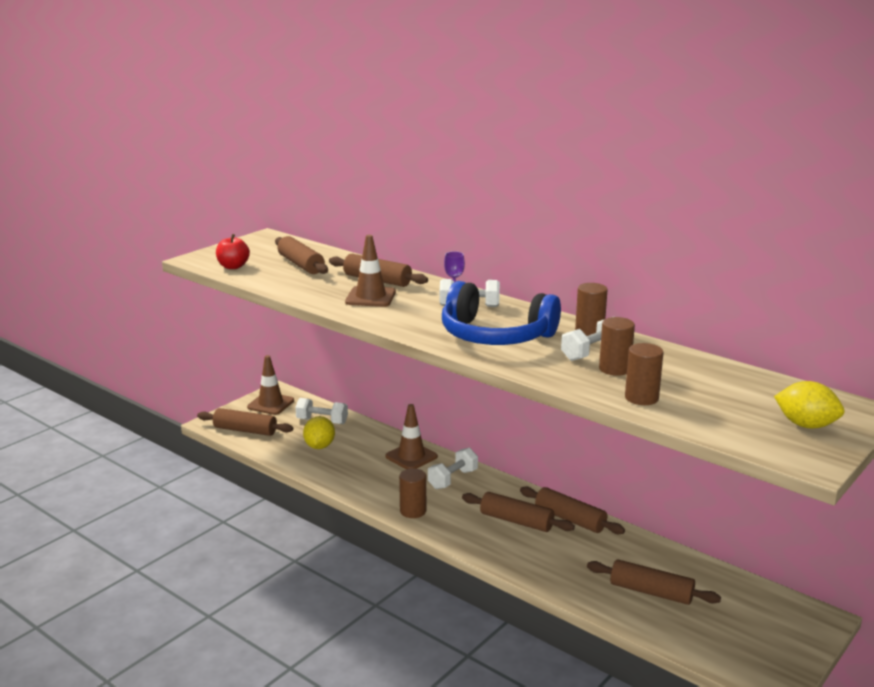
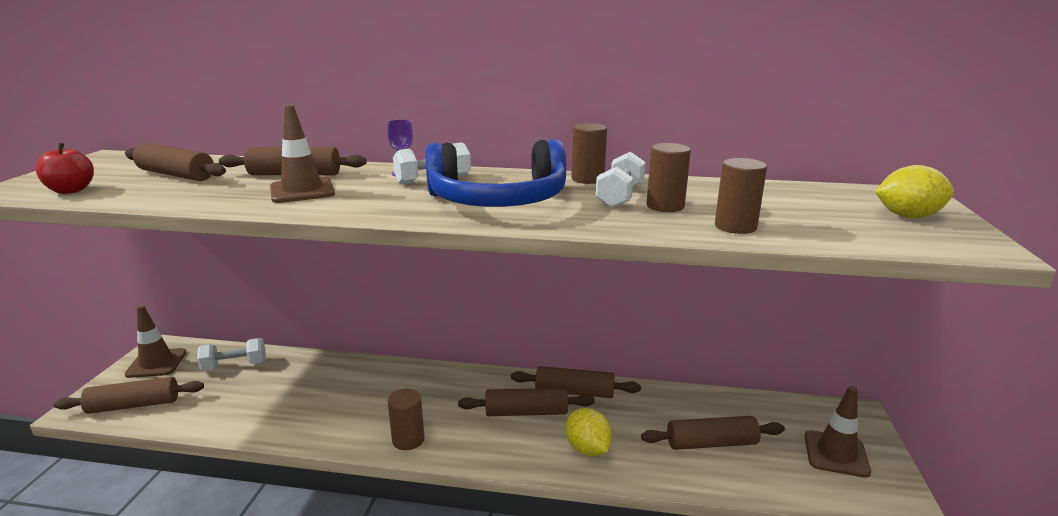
camera: 30 degrees left, 0 degrees up
(319, 446) = (247, 396): yellow lemon -> yellow lemon (587, 449)
(411, 456) = (365, 376): brown traffic cone -> brown traffic cone (836, 454)
(453, 479) = (427, 387): white dumbbell -> none

